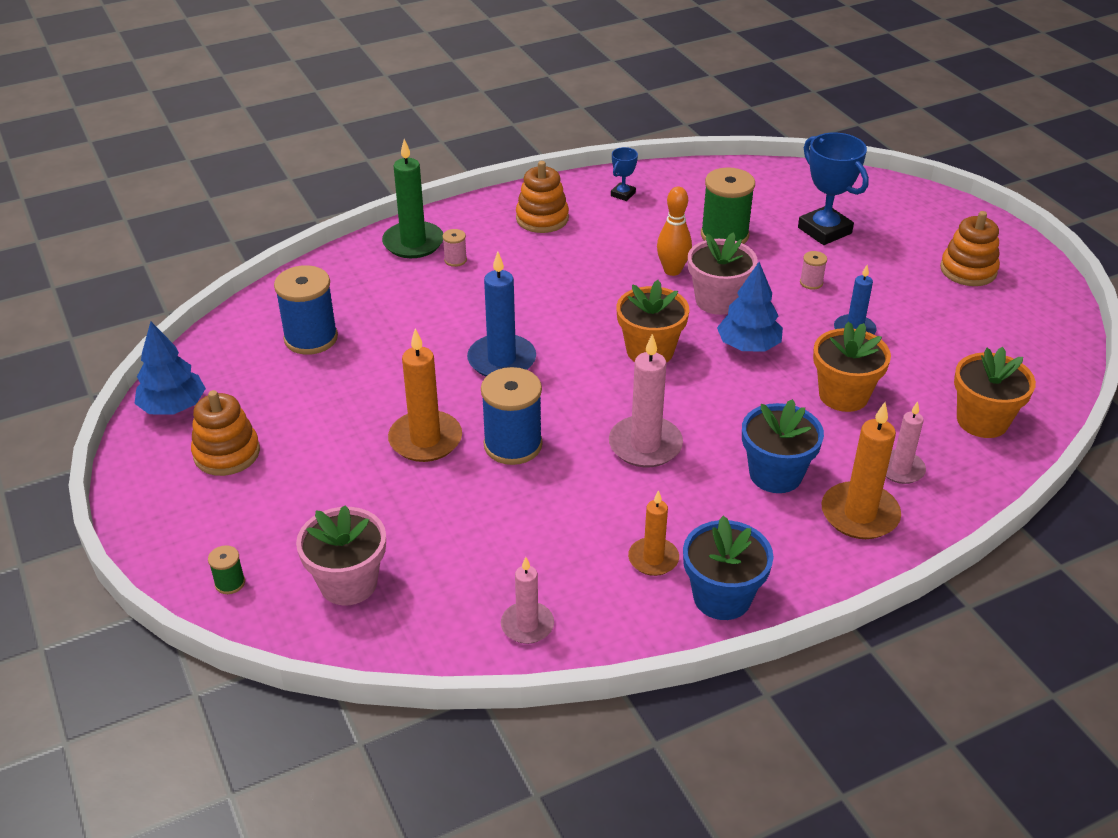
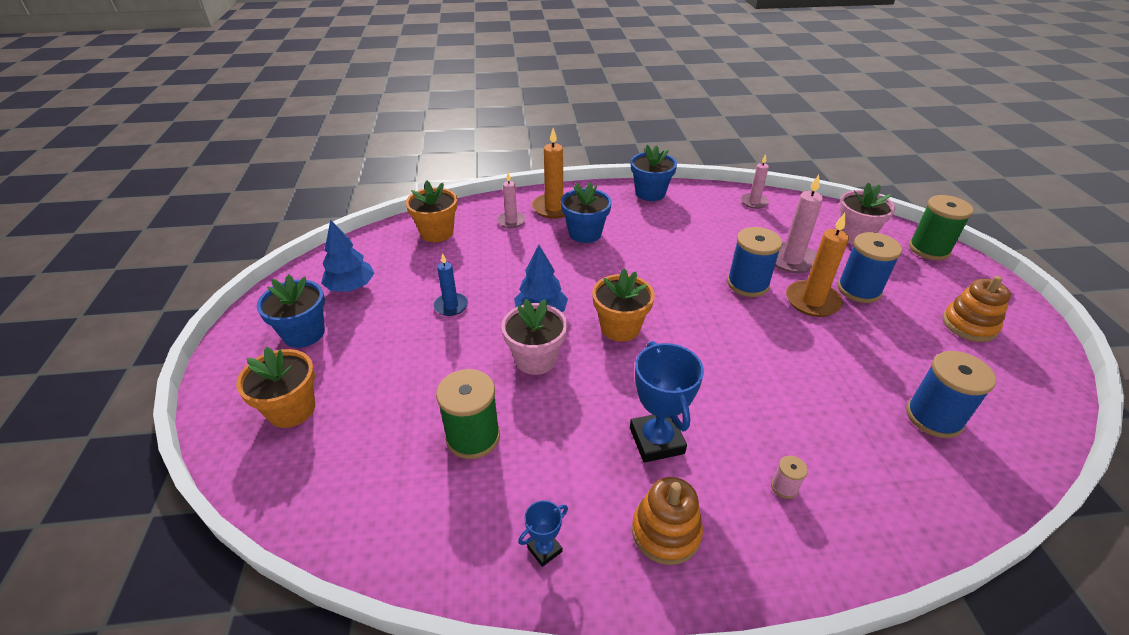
camera: 160 degrees left, 0 degrees up
(173, 407) = (1040, 375): blue tree -> blue tree (351, 287)
(230, 583) = (929, 249): green spool -> green spool, size x2.18
(360, 473) = (859, 290): none -> blue spool
(413, 243) = (839, 535): green candle -> none
(501, 360) = (746, 349): blue candle -> none
(645, 445) = (656, 265): pink candle -> pink candle (791, 260)
(653, 559) = (678, 213): orange candle -> none
(672, 270) = (555, 404): orange bowling pin -> none
(811, 283) = (442, 356): pink spool -> none
(824, 230) = (371, 413): blue trophy -> blue trophy (656, 441)
(843, 395) = (504, 264): orange flower pot -> orange flower pot (291, 409)
(968, 270) = (304, 333): orange stacking toy -> blue flower pot

